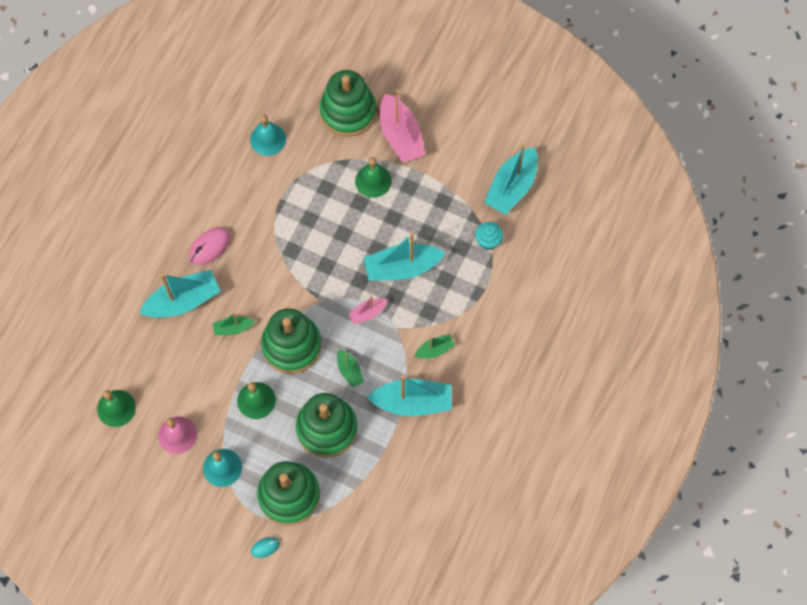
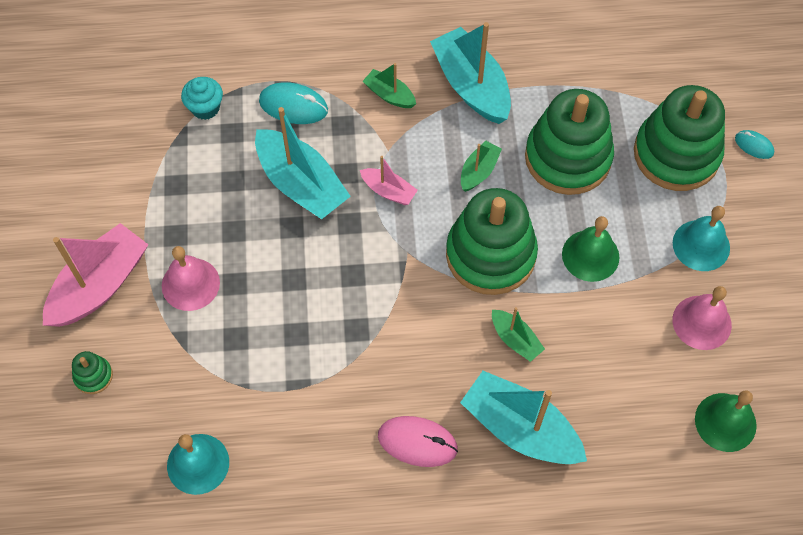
camera: 120 degrees left, 5 degrees down
(348, 112) = (93, 376): green stacking toy -> green stacking toy, size x0.41
(373, 181) = (190, 284): green bell -> pink bell
(460, 291) = (293, 106): none -> turquoise mouse
(511, 187) = (111, 117): turquoise boat -> none

